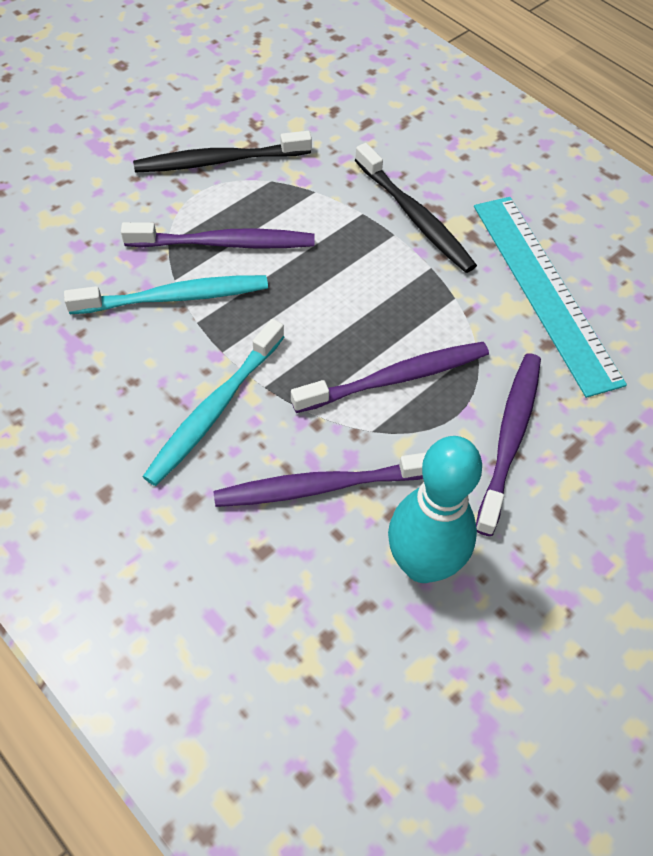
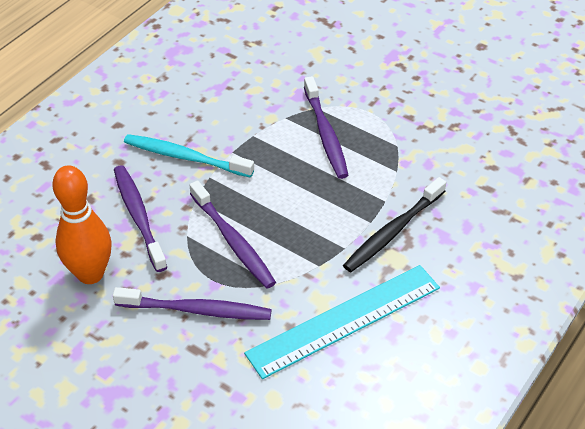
camera: 80 degrees right, 10 degrees down
(174, 297) = (269, 121): turquoise toothbrush -> none
(219, 161) = (404, 115): black toothbrush -> none
(422, 564) = (90, 274): turquoise bowling pin -> orange bowling pin

